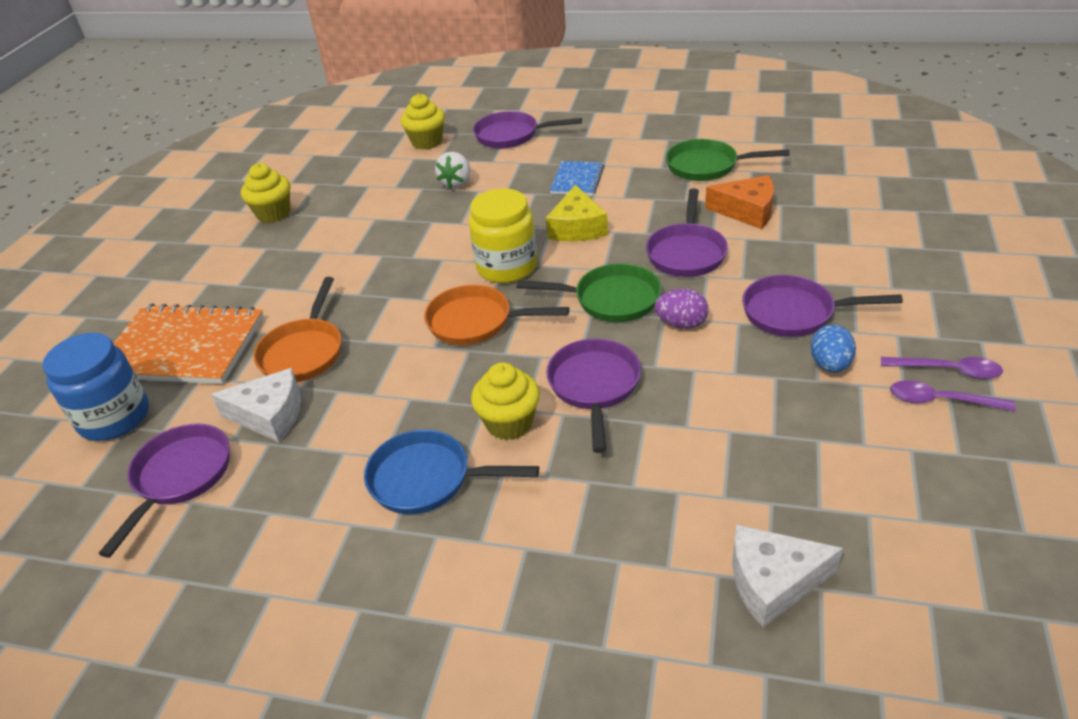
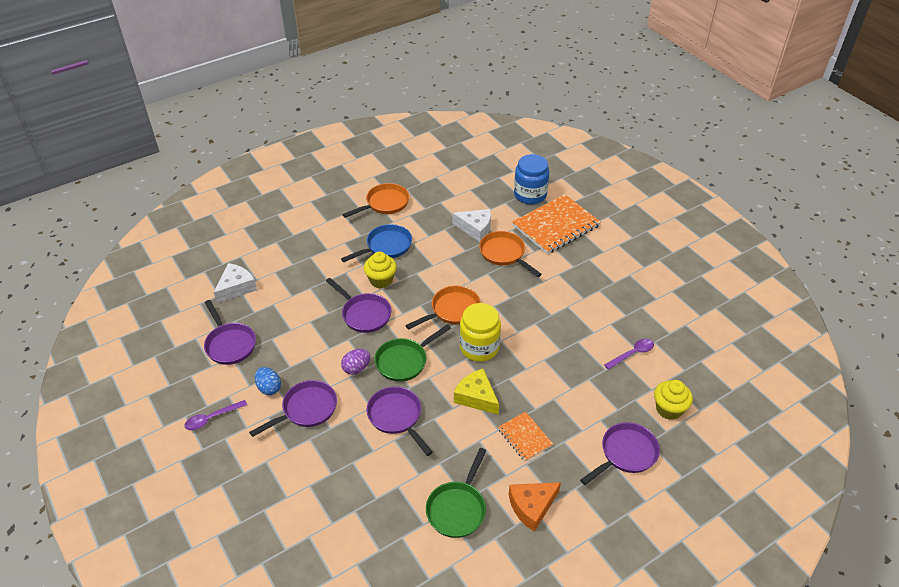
camera: 130 degrees right, 5 degrees up
(180, 477) = (471, 197): purple pan -> purple pan (230, 344)
(270, 415) = (475, 229): white cheese -> white cheese turned 120 degrees counterclockwise
(273, 213) = (651, 300): yellow cupcake -> none
(308, 580) = (385, 204): none -> orange pan
(456, 183) = (592, 386): white strawberry -> none
(577, 180) = (524, 437): blue notebook -> orange notebook
(707, 166) = (457, 508): green pan -> green pan turned 150 degrees clockwise
(747, 211) = (392, 476): orange cheese -> orange cheese (532, 507)
(940, 400) = (209, 398): purple spoon -> purple spoon (632, 354)

